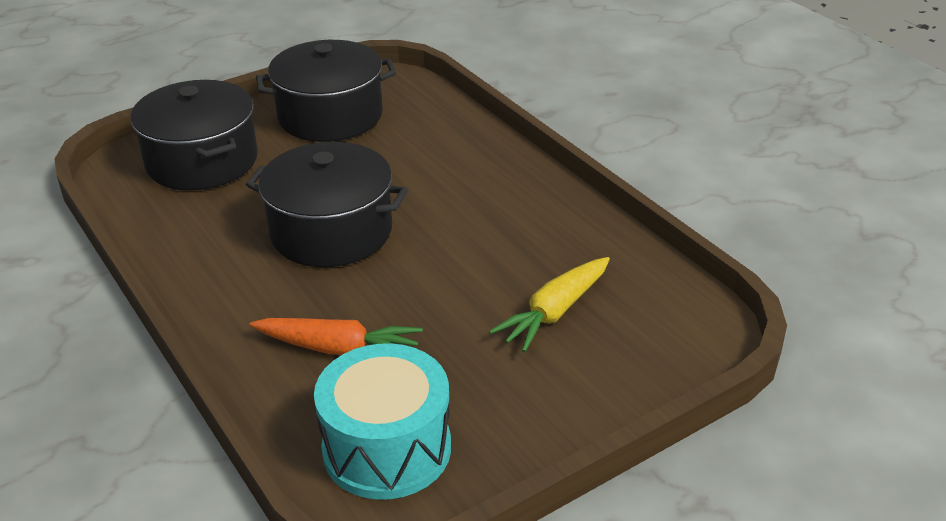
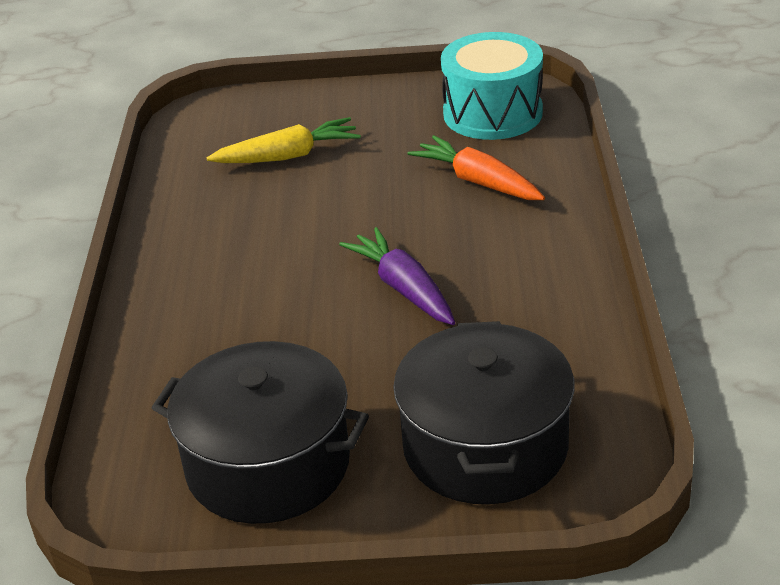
camera: 145 degrees left, 0 degrees up
(331, 232) = (403, 288): black pot -> purple carrot

